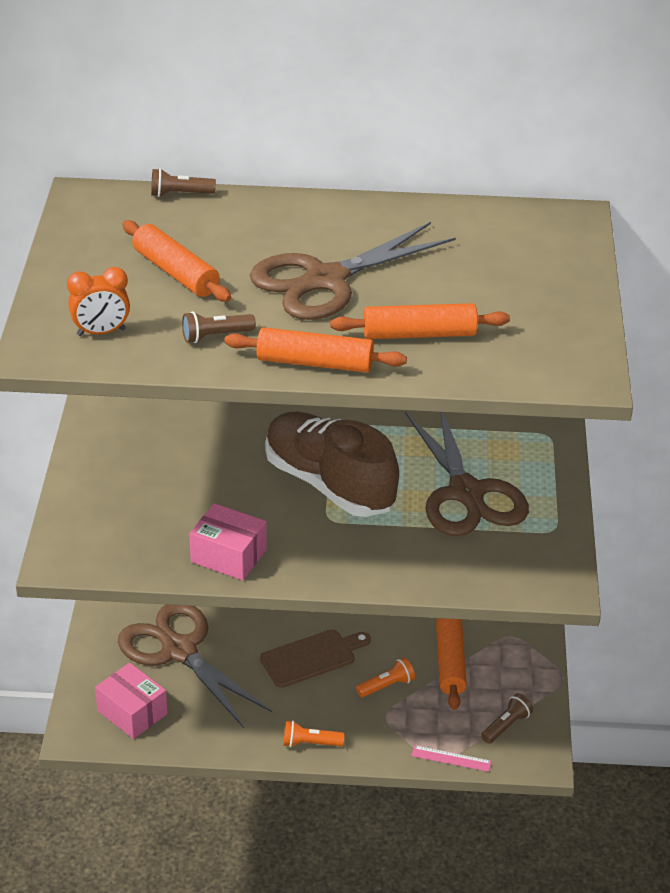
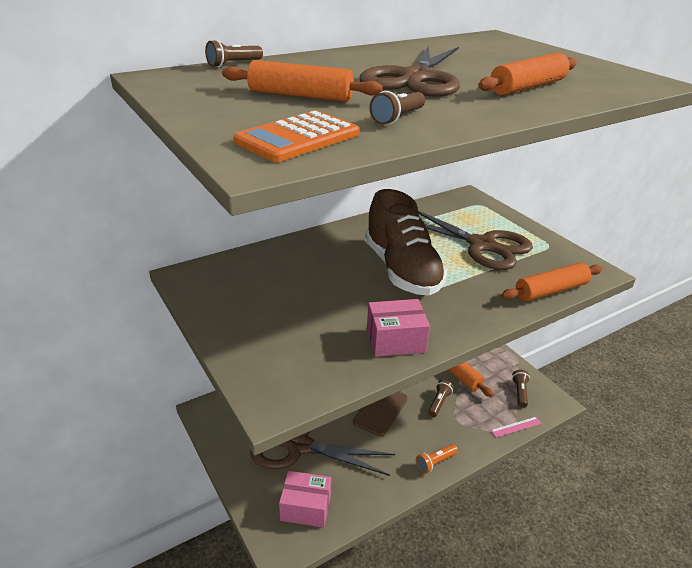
camera: 35 degrees left, 5 degrees down
(101, 332) = (297, 138): orange clock -> orange calculator
(315, 363) = (497, 113): orange rolling pin -> orange rolling pin (551, 290)
(329, 484) = (402, 270): brown shoe -> brown shoe turned 120 degrees counterclockwise
(386, 686) = (439, 403): orange flashlight -> brown flashlight

